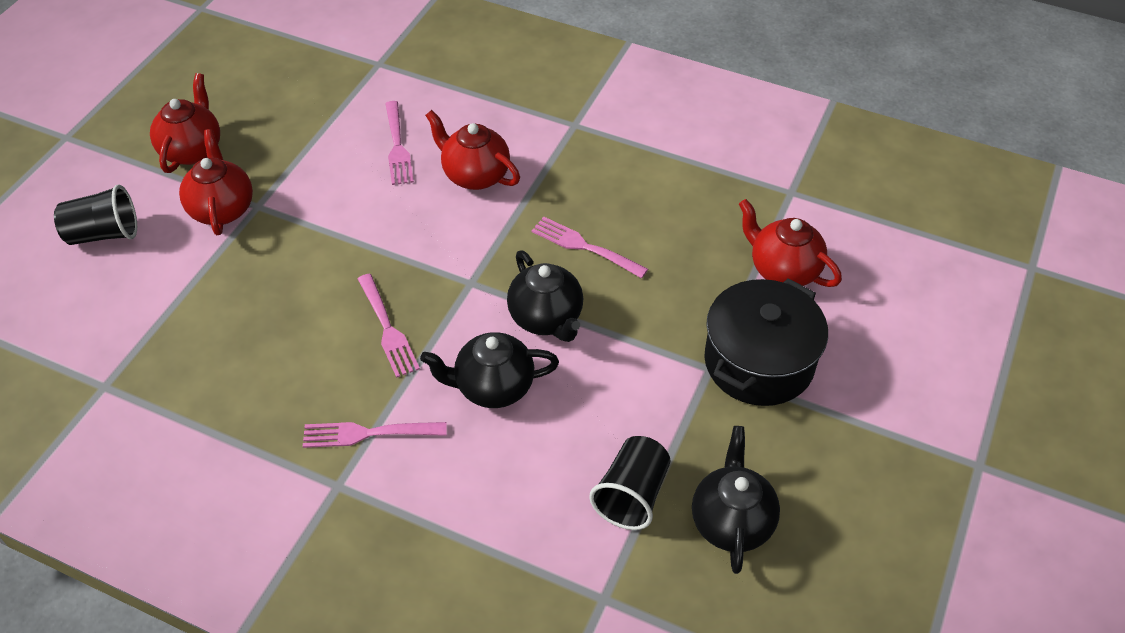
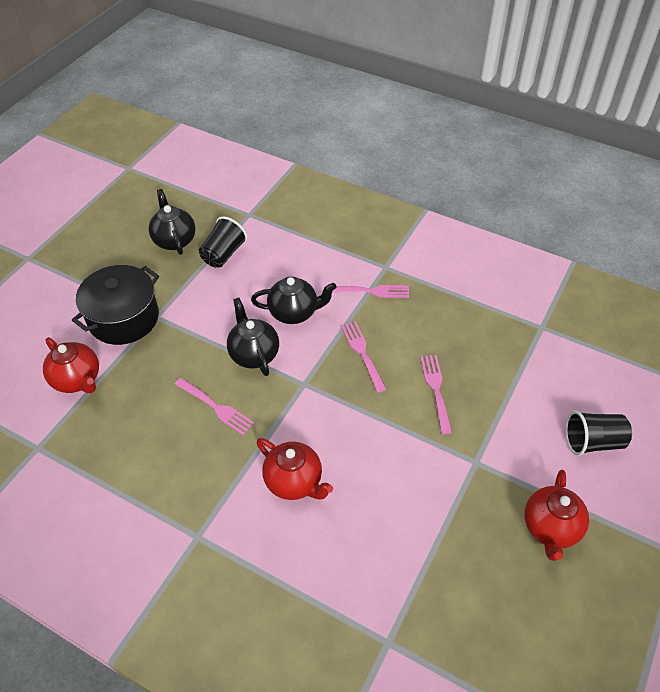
camera: 175 degrees left, 0 degrees up
(222, 209) = (504, 460): red teapot -> none
(397, 146) = (362, 520): pink fork -> pink fork (436, 390)
(731, 521) = (174, 240): black teapot -> black teapot turned 150 degrees clockwise

